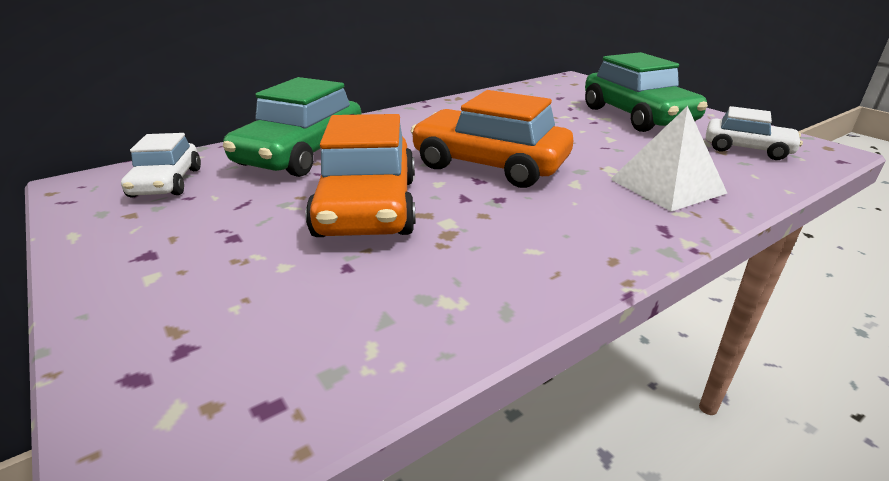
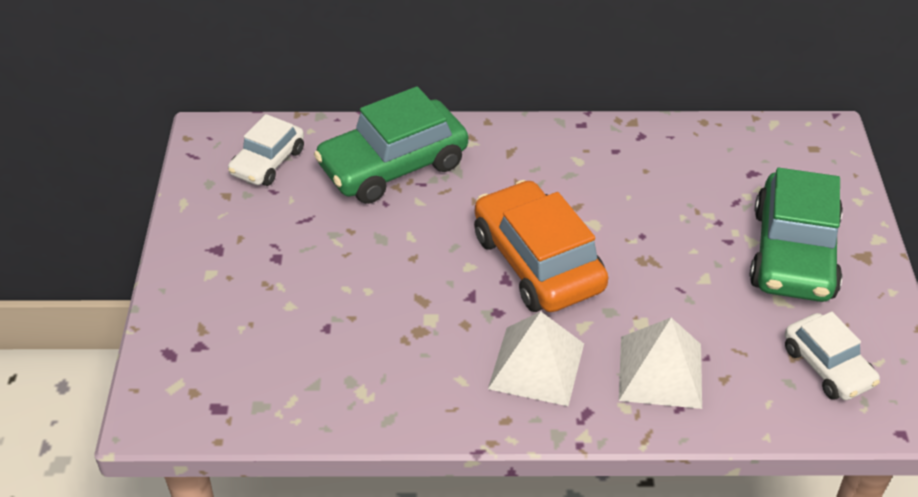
camera: 35 degrees right, 15 degrees up
(367, 206) = (389, 269): orange car -> none
(579, 216) = (536, 365): none -> white pyramid

